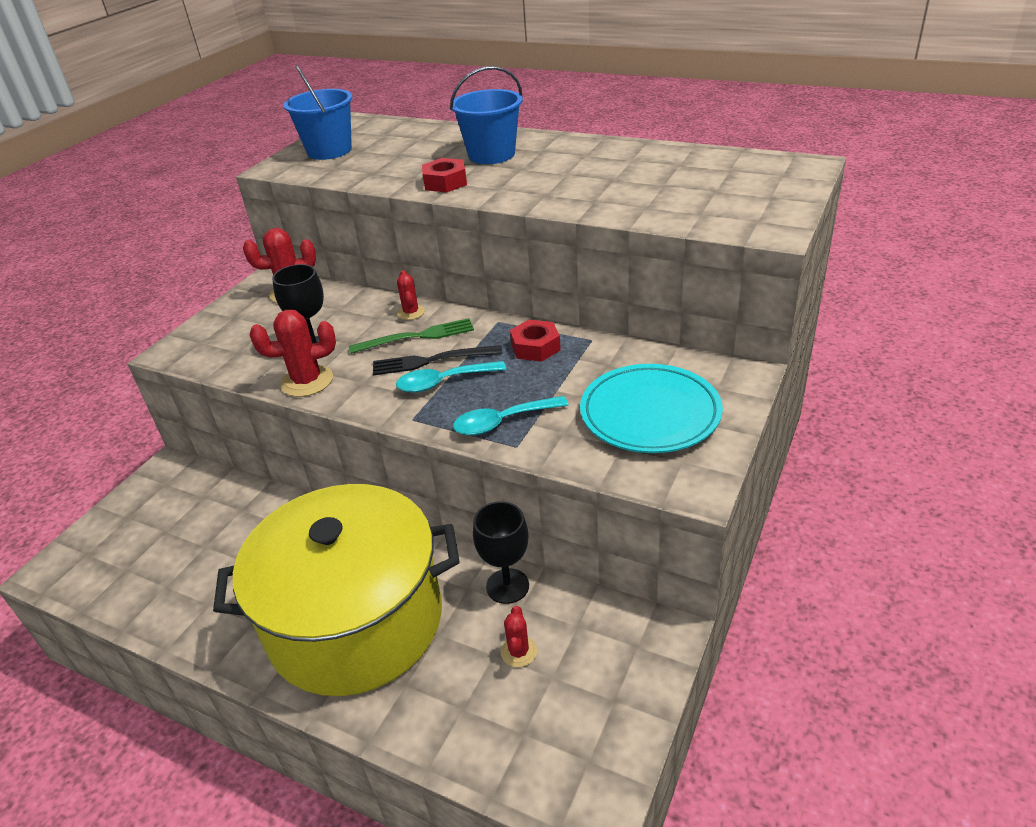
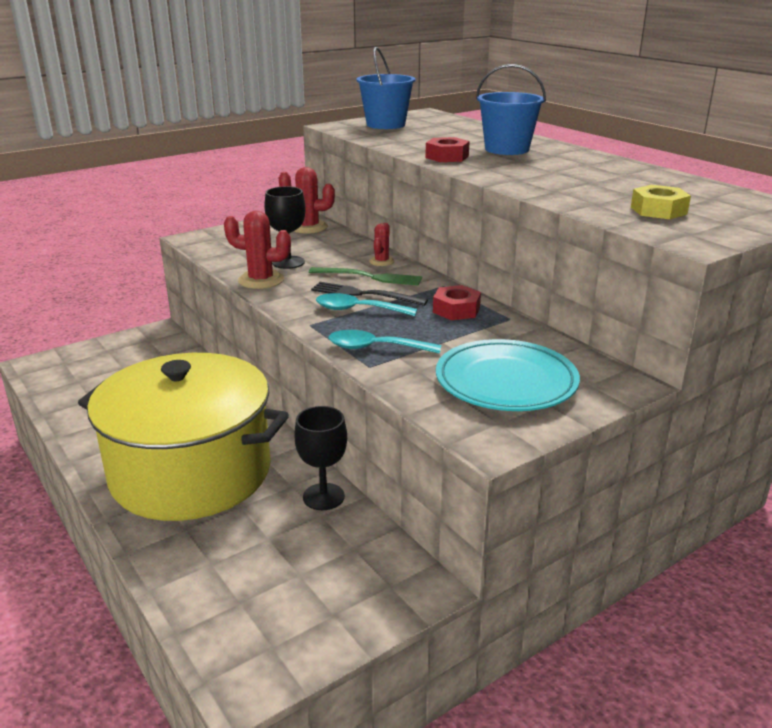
camera: 25 degrees right, 10 degrees down
(518, 652) = (289, 545): red cactus -> none
(705, 199) = (658, 210): none -> yellow nut

